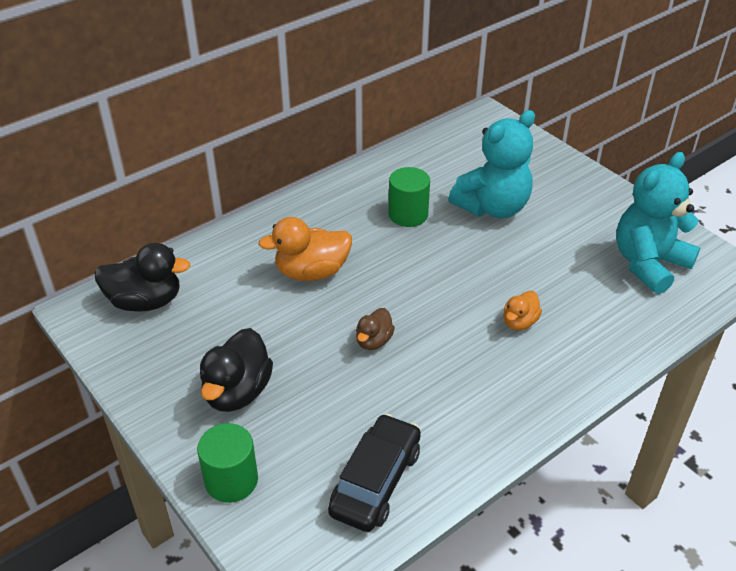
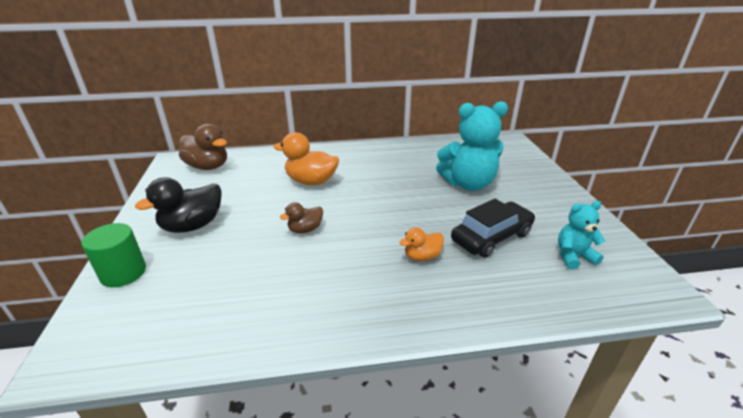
camera: 30 degrees right, 10 degrees down
(145, 301) = (208, 166): black duck -> brown duck
(376, 481) = (202, 318): black car -> black car (491, 237)
(408, 214) = (404, 171): green cylinder -> none
(648, 264) = (573, 256): turquoise teddy bear -> turquoise teddy bear, size x0.54

